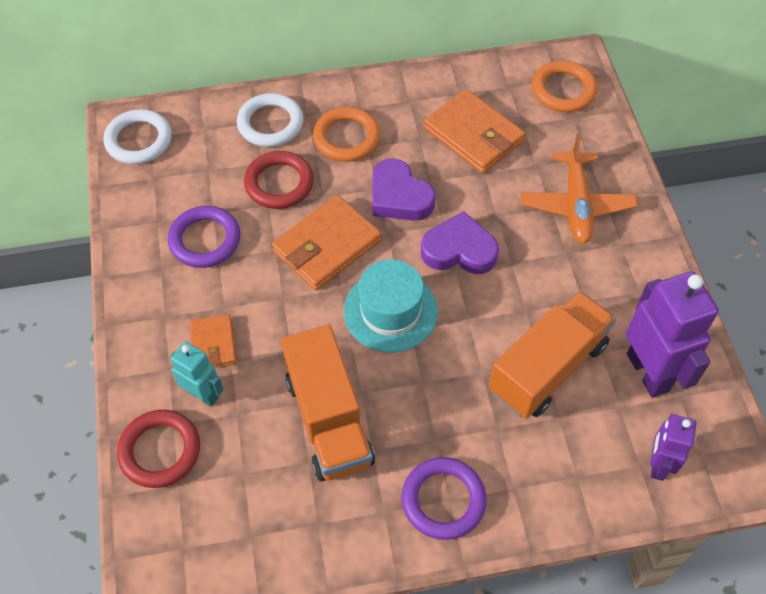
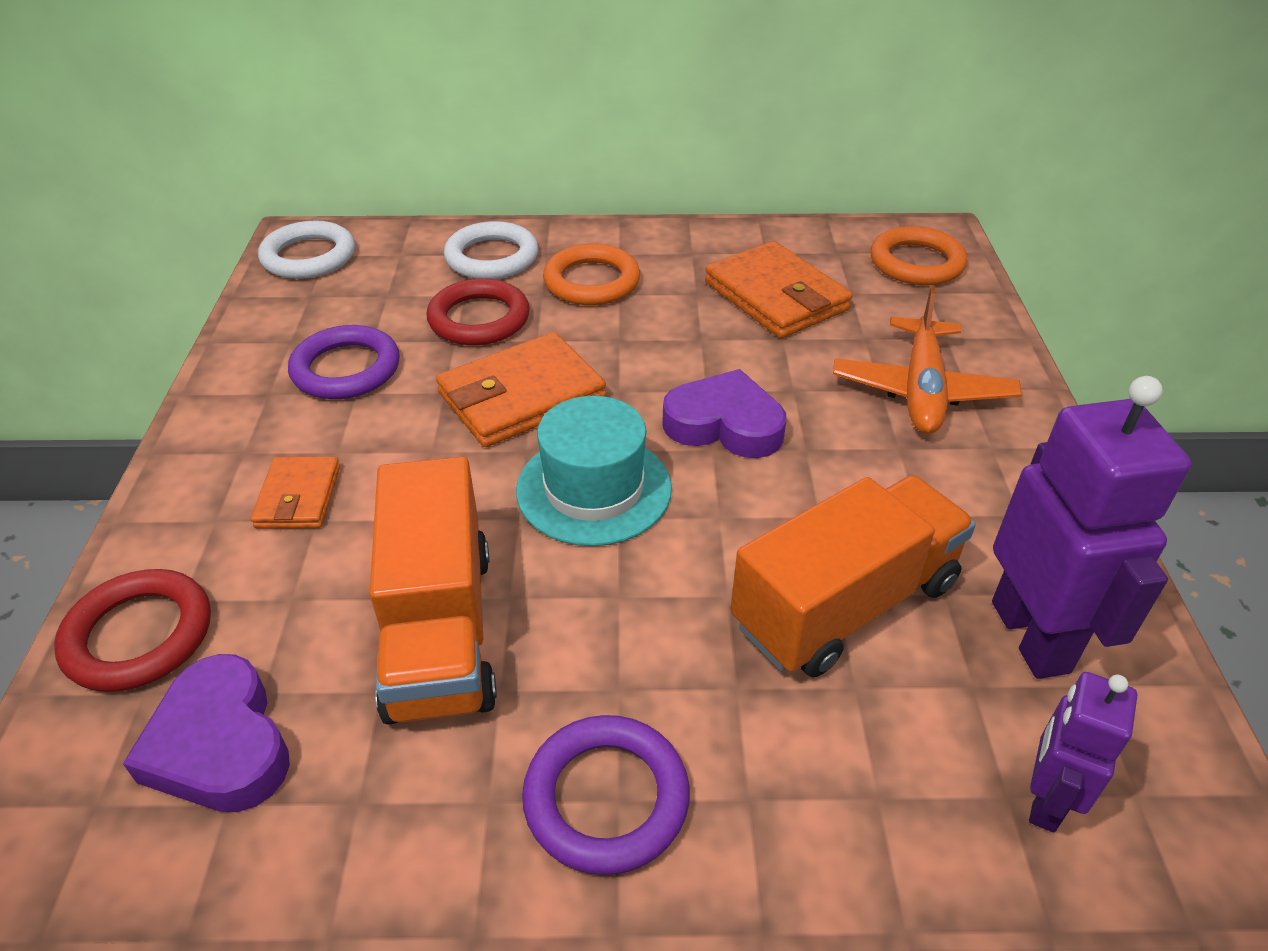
camera: 10 degrees right, 15 degrees down
(203, 394) = (249, 563): turquoise robot -> none
(399, 197) = (648, 352): purple heart -> purple heart (220, 745)

